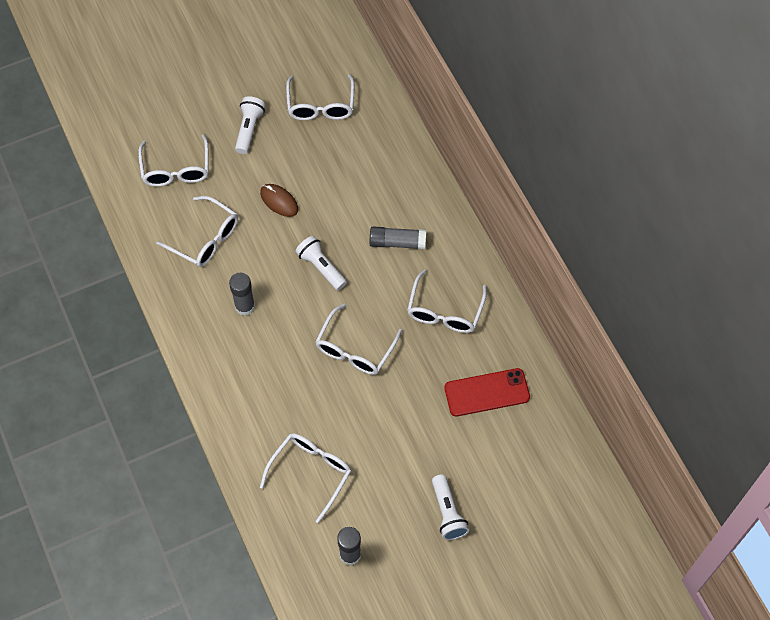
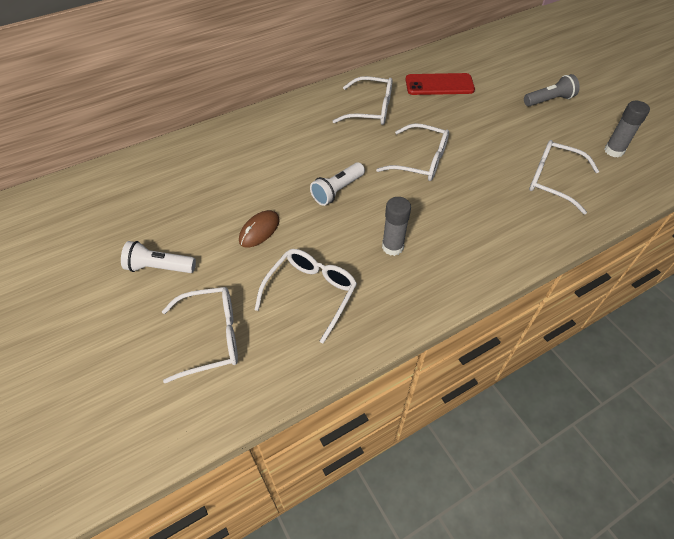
camera: 95 degrees left, 10 degrees down
(321, 106) = (137, 206): white glasses -> none
(397, 242) = (304, 141): grey glue stick -> none
(447, 512) = (549, 100): white flashlight -> grey flashlight
(487, 392) = (439, 85): red phone -> red phone turned 75 degrees counterclockwise

